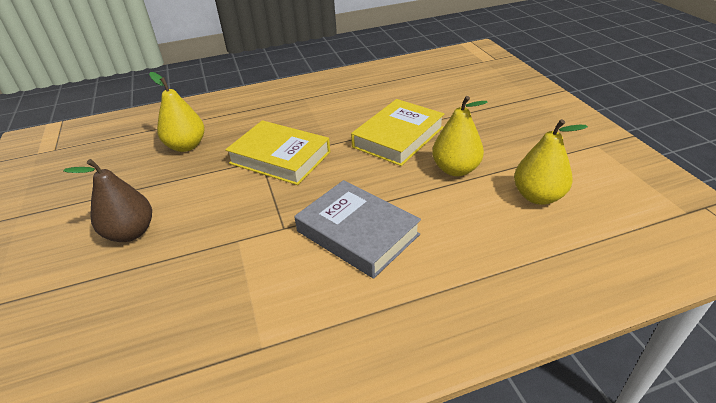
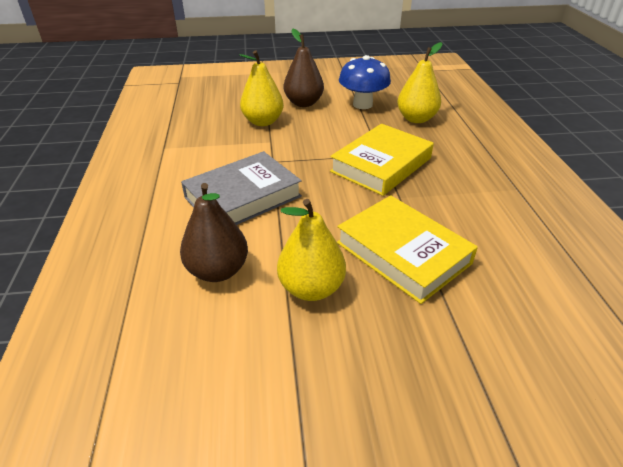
camera: 100 degrees right, 0 degrees up
(144, 184) = (362, 104): none -> blue mushroom
(466, 219) = (218, 271): none -> brown pear
(538, 196) = (219, 353): yellow pear -> yellow pear (263, 122)

